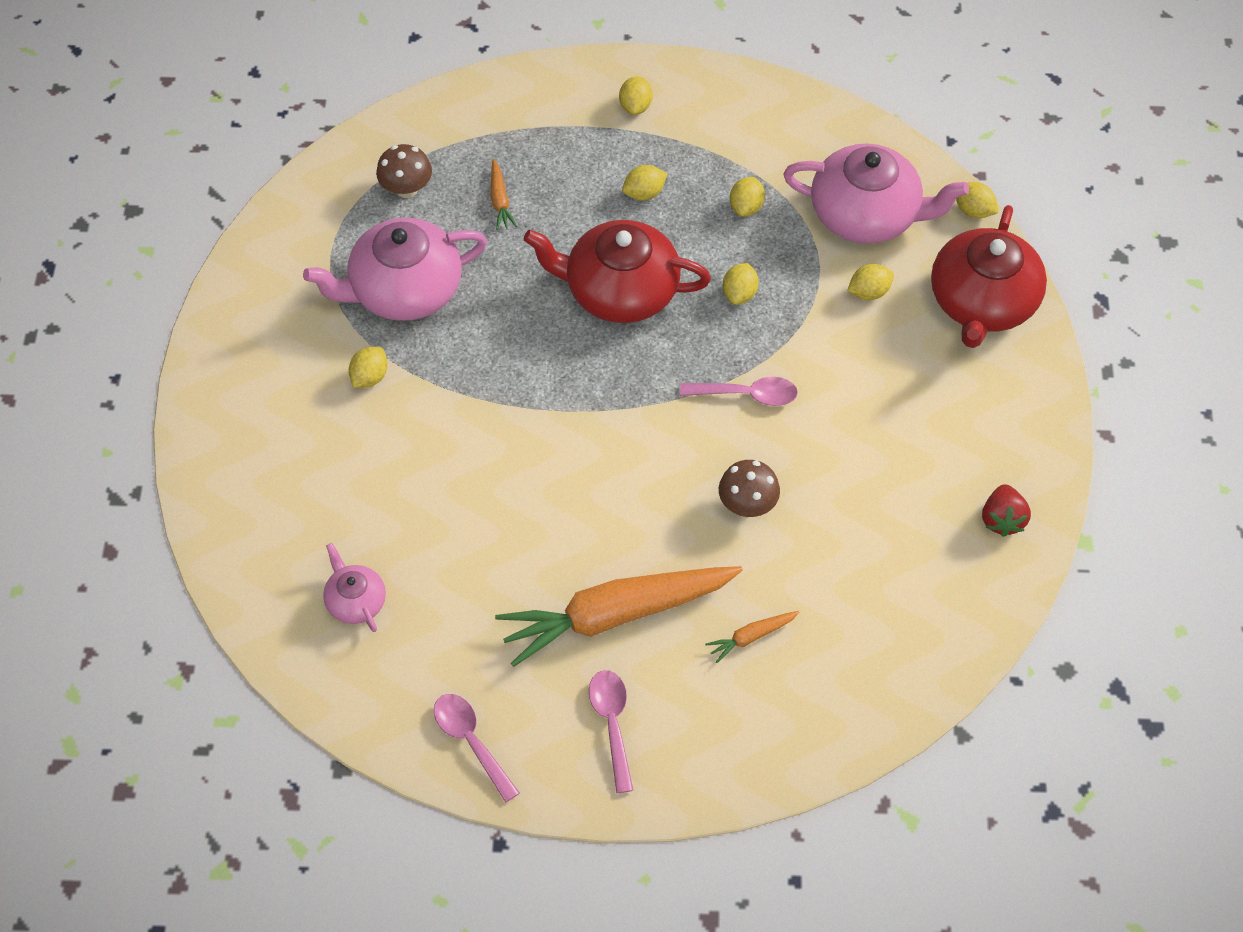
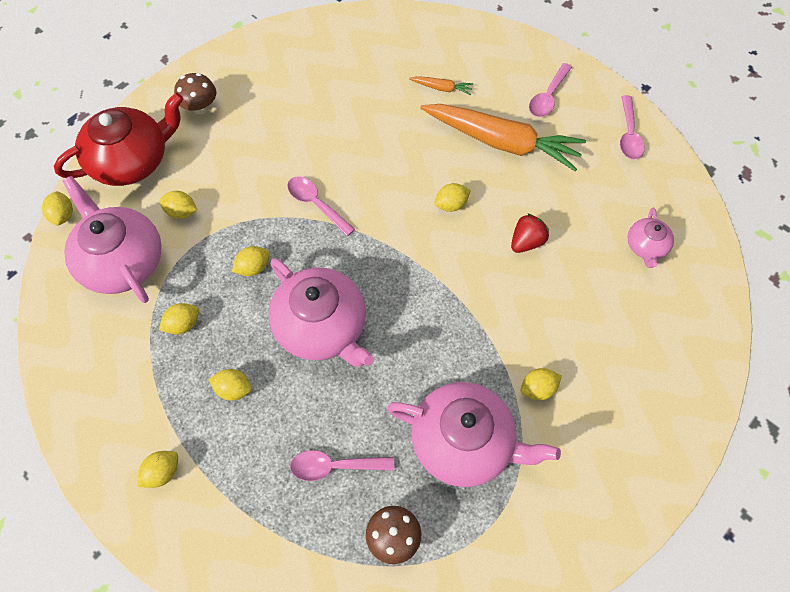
camera: 140 degrees left, 5 degrees up
(500, 200) = (334, 466): orange carrot -> pink spoon
(606, 496) = (451, 205): none -> yellow lemon
(620, 291) = (322, 326): red teapot -> pink teapot
(747, 504) = (379, 147): brown mushroom -> brown mushroom (200, 107)
(1002, 519) = (263, 56): red strawberry -> red strawberry (526, 242)

